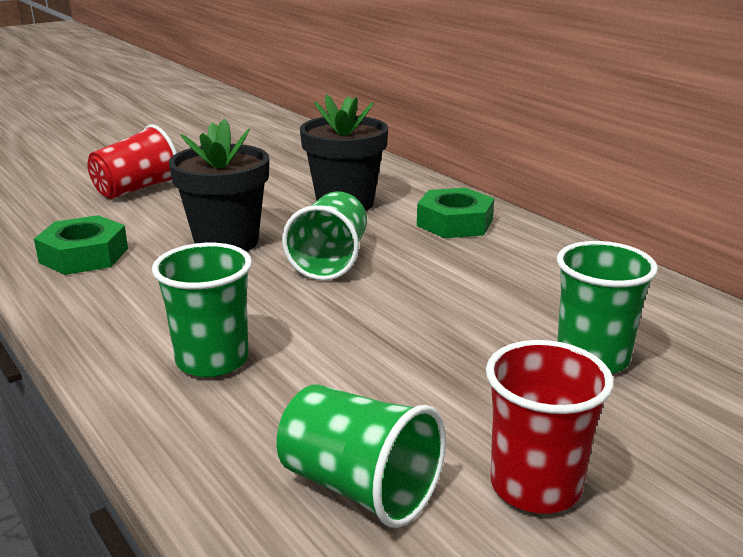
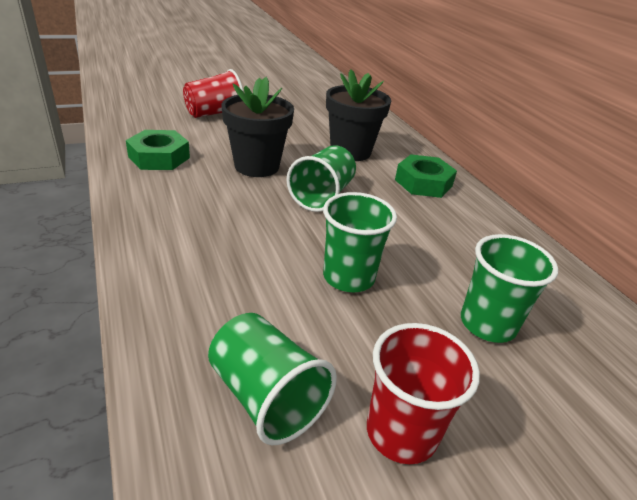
camera: 10 degrees right, 10 degrees up
(212, 360) = (207, 260): green cup -> green cup (348, 277)

